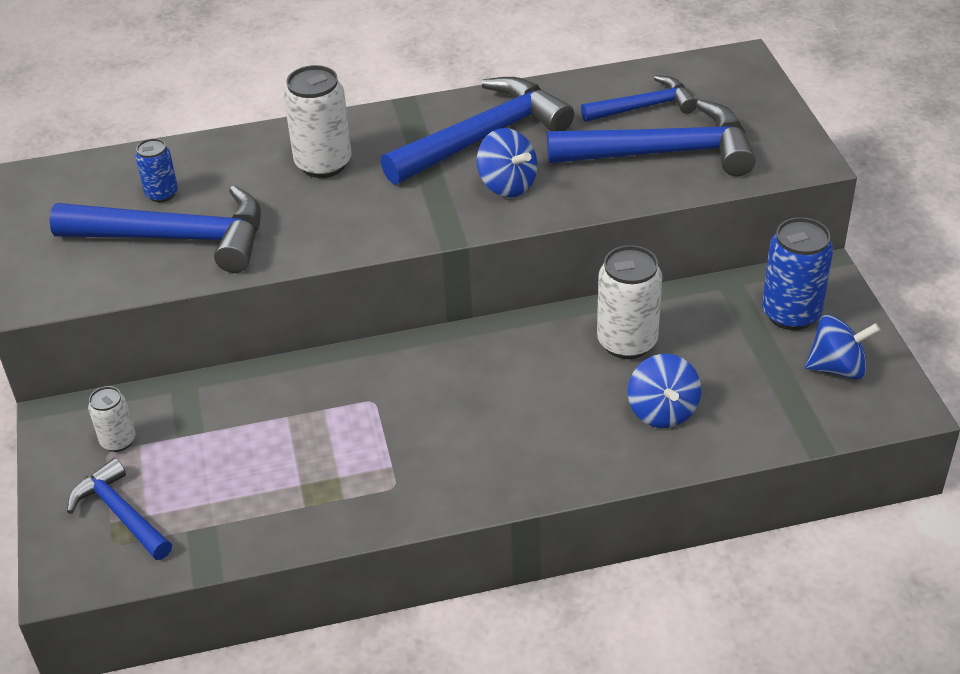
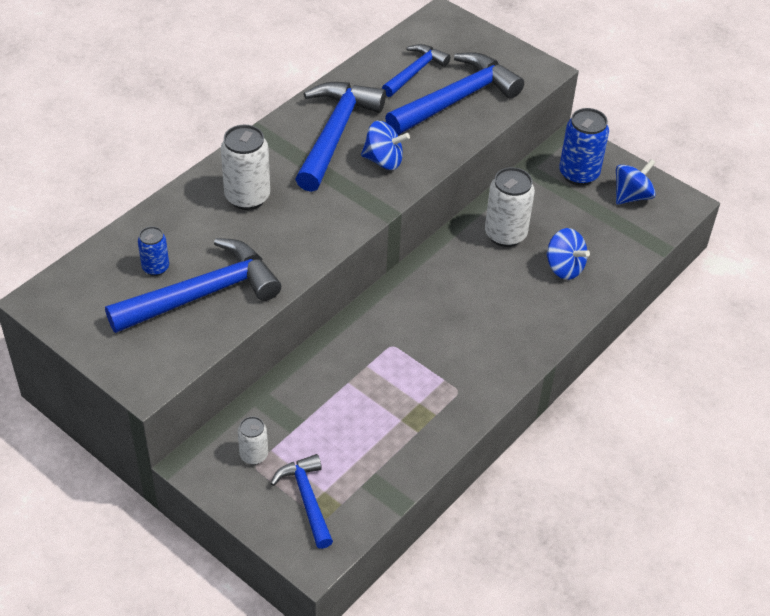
camera: 40 degrees left, 5 degrees up
(121, 513) = (307, 499): blue hammer -> blue hammer turned 60 degrees clockwise

